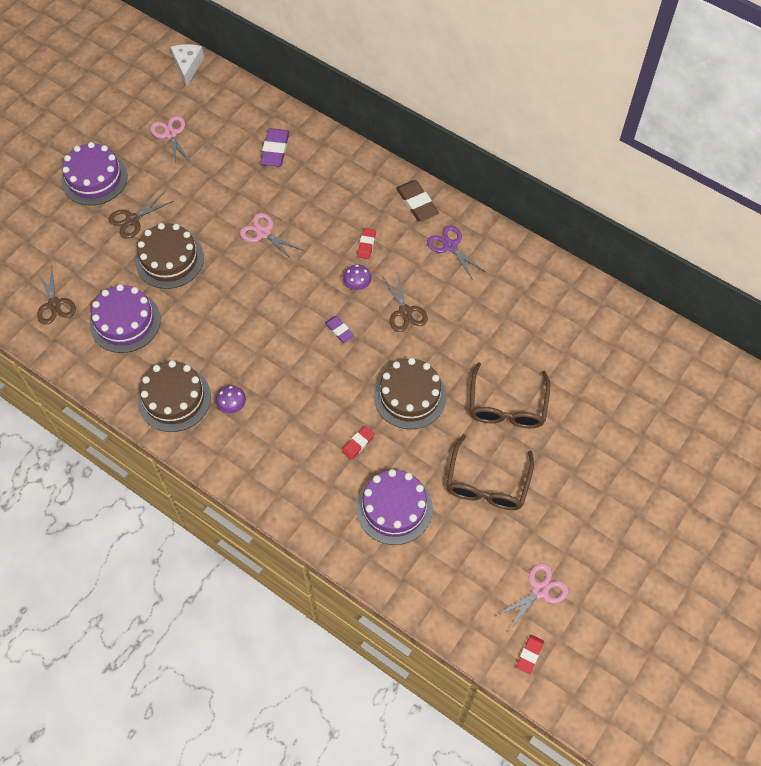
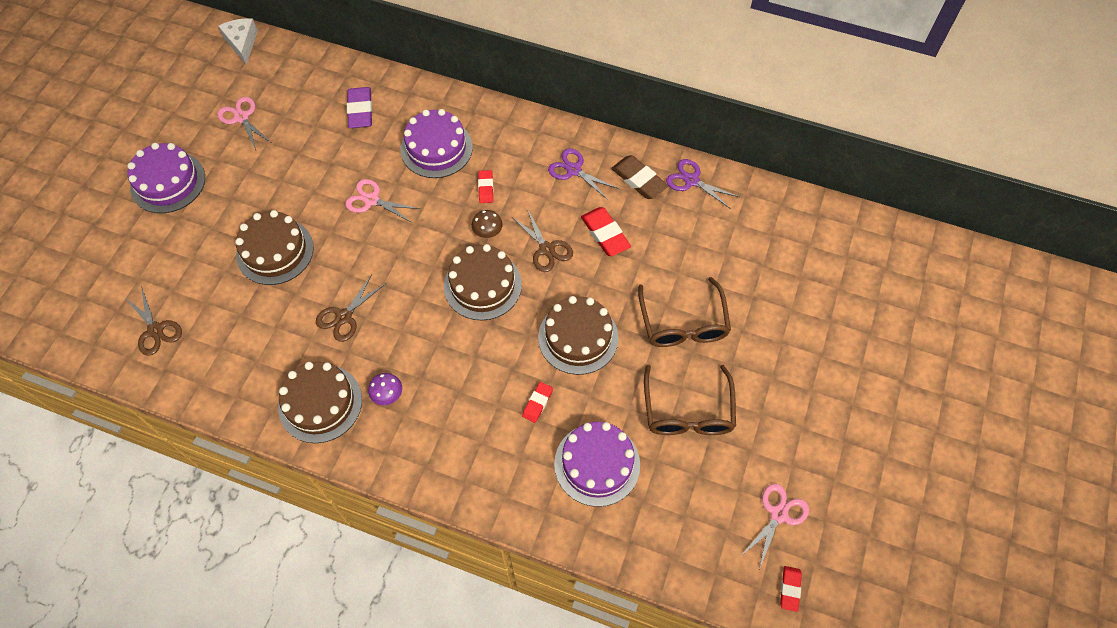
camera: 15 degrees left, 0 degrees up
(125, 322) = (242, 331): purple cake -> purple cake (436, 148)
(132, 219) = (222, 217): brown scissors -> brown scissors (344, 317)
(339, 330) = (482, 285): purple eraser -> brown cake
(357, 284) = (488, 231): purple mushroom -> brown mushroom
(417, 203) = (526, 134): brown eraser -> brown eraser (639, 180)
(461, 310) = (605, 234): none -> red eraser
(555, 280) = (691, 180): none -> purple scissors

